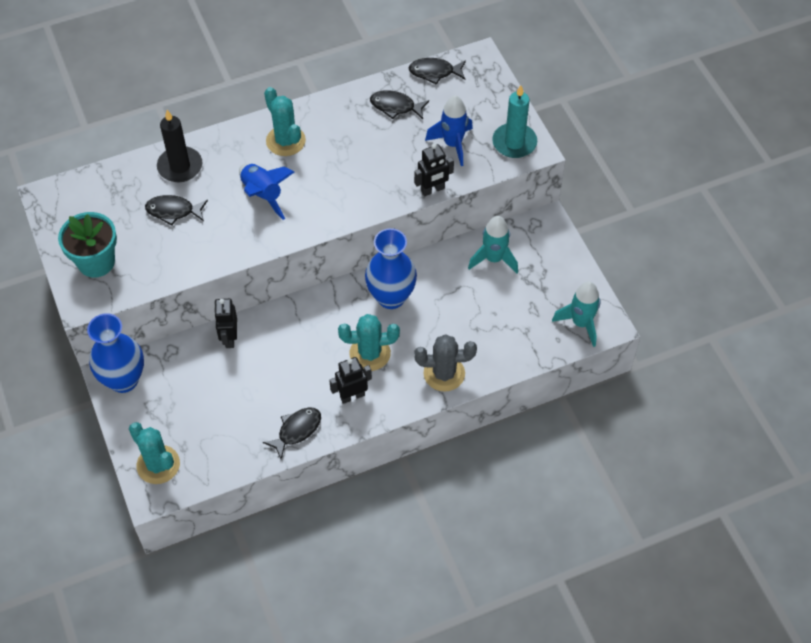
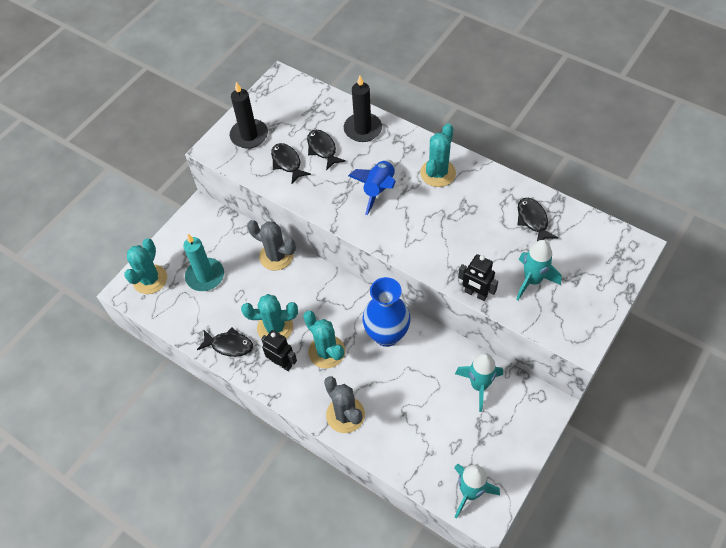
camera: 60 degrees right, 0 degrees up
(96, 262) = (249, 135): turquoise flower pot -> black candle
(123, 380) = (202, 218): blue vase -> none
(229, 338) = (276, 256): black robot -> grey cactus
(309, 381) = (275, 327): none -> turquoise cactus
(434, 72) = (591, 225): black fish -> black fish (287, 163)
(453, 144) = (532, 280): blue rocket -> turquoise rocket
(514, 142) = (574, 323): turquoise candle -> turquoise candle (205, 276)

